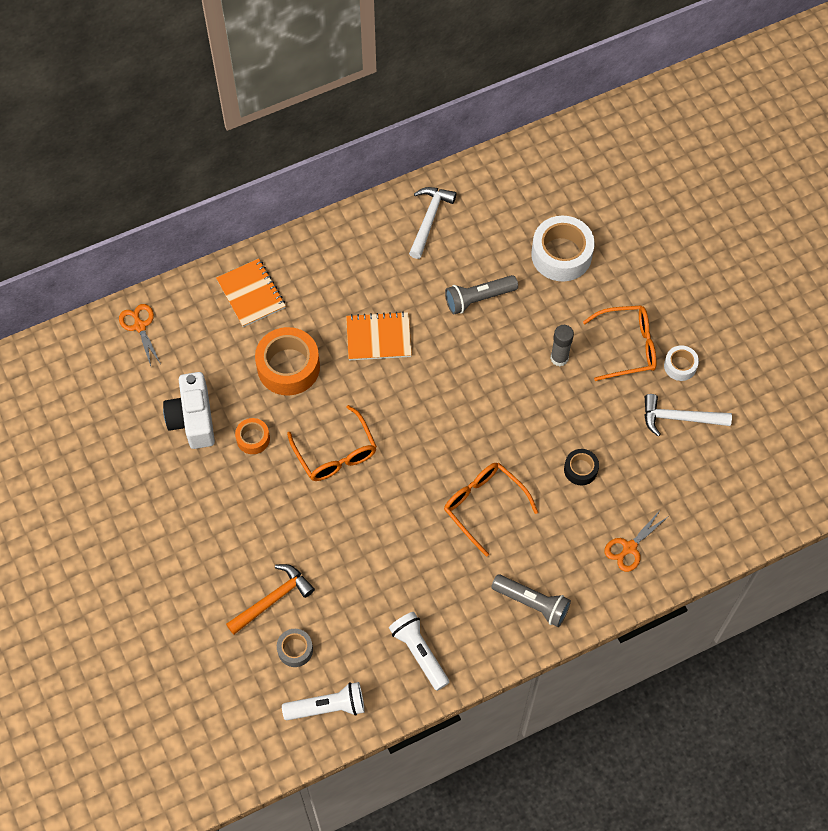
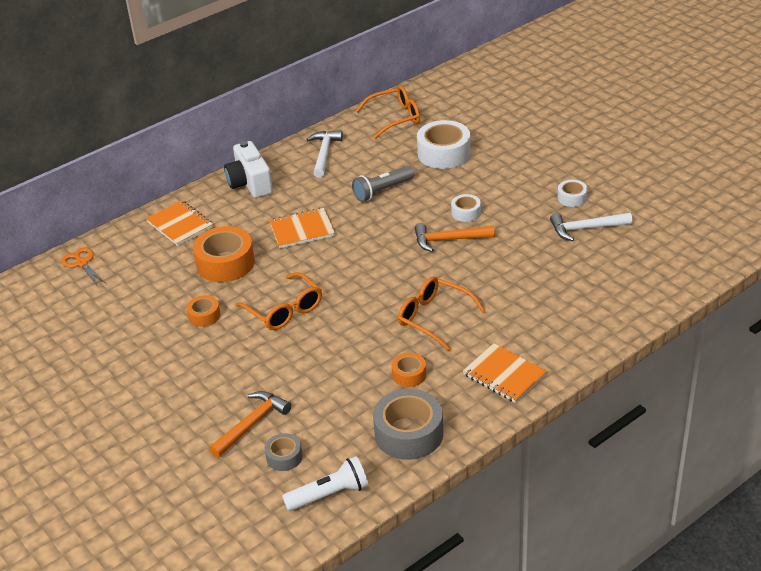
camera: 10 degrees left, 25 degrees down
(193, 419) = (144, 313): white camera -> white camera (250, 183)
(419, 653) = (409, 433): white flashlight -> grey tape
(439, 577) = (409, 374): none -> orange tape
(529, 395) = (448, 240): none -> orange hammer
(532, 603) = (504, 375): grey flashlight -> orange notebook
(559, 358) = (466, 212): grey glue stick -> white tape
(580, 469) = (513, 277): black tape -> none
(628, 347) = (522, 195): orange glasses -> orange glasses (395, 118)
(629, 548) = (578, 319): orange scissors -> none

